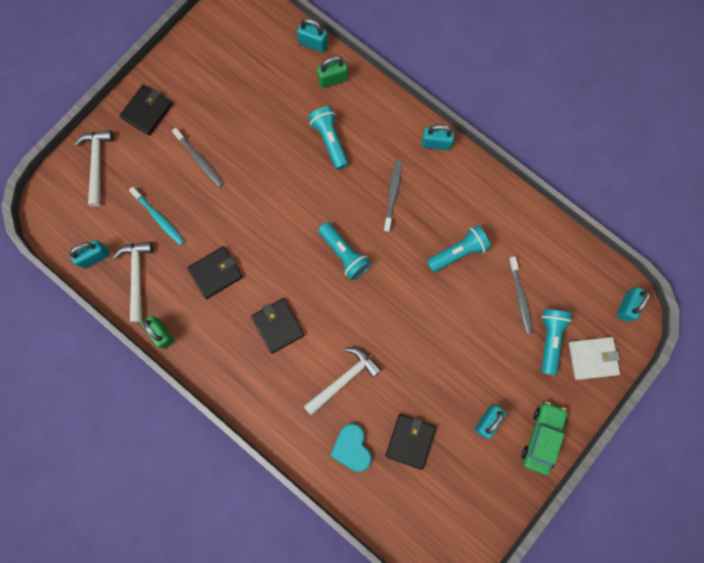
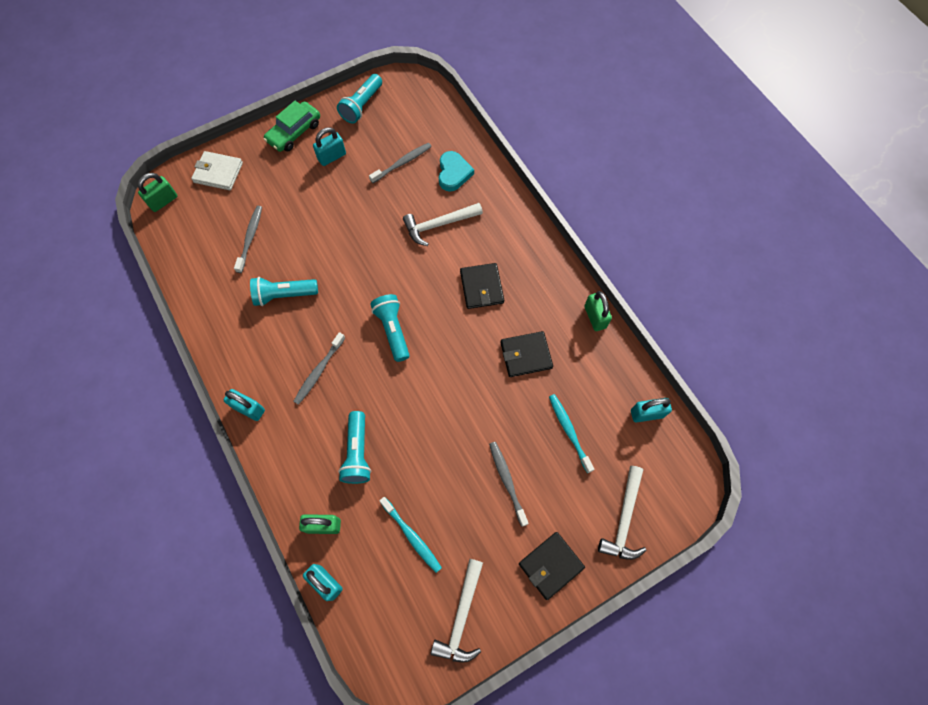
camera: 160 degrees left, 10 degrees down
(137, 277) = (607, 378): white hammer -> white hammer (461, 616)
(261, 95) = (412, 536): none -> turquoise toothbrush
(410, 441) = (402, 163): black wallet -> grey toothbrush
(550, 339) = (245, 197): turquoise flashlight -> turquoise flashlight (362, 105)
(626, 306) = (163, 201): turquoise padlock -> green padlock

